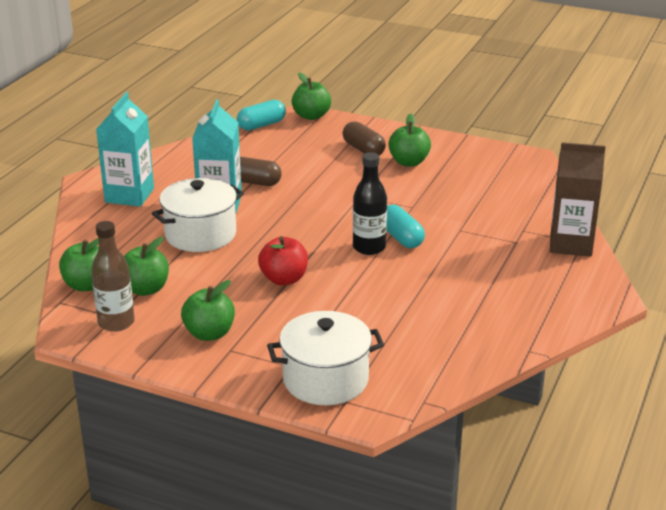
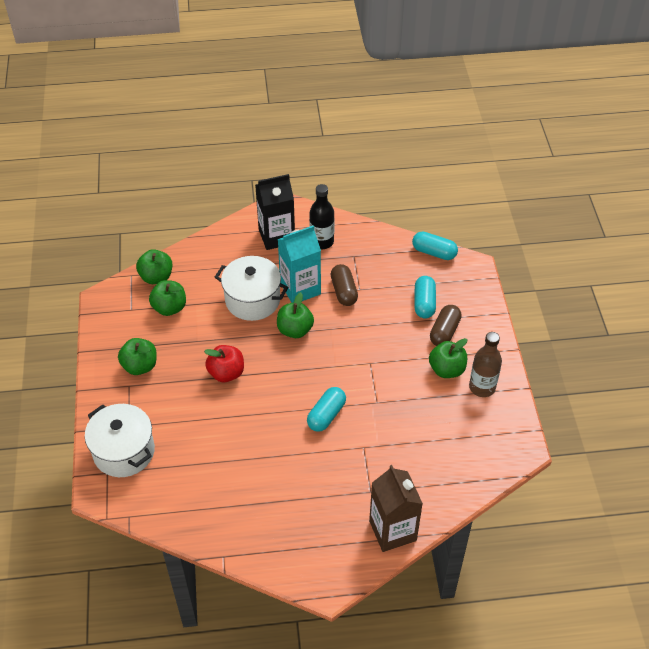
camera: 60 degrees right, 20 degrees up
(116, 323) = (125, 314): brown bottle -> brown bottle (482, 387)
(129, 195) = (276, 236): turquoise carton -> black carton
(311, 116) = (474, 274): green apple -> green apple (295, 330)
(318, 148) = (424, 303): none -> turquoise capsule
(369, 247) = (299, 402): black bottle -> black bottle (322, 242)

